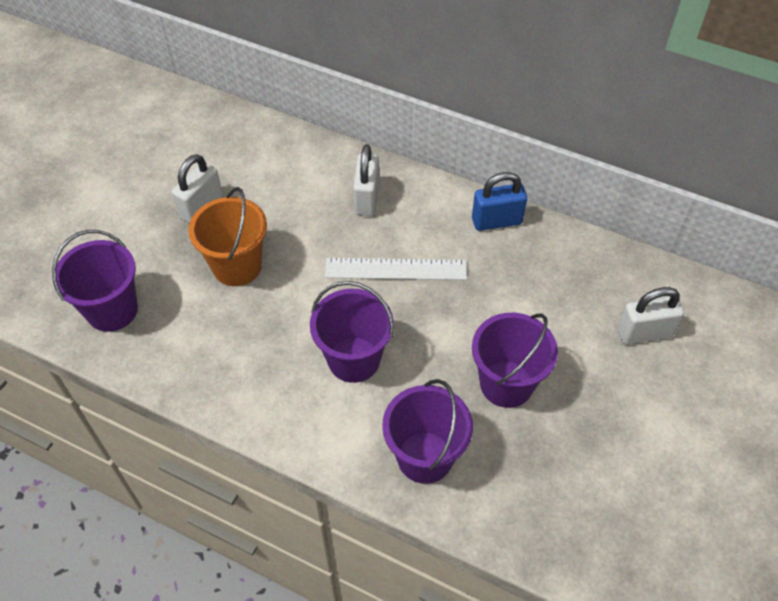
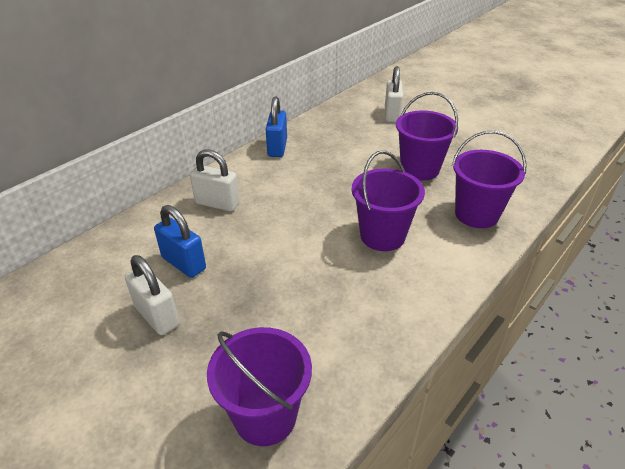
camera: 75 degrees left, 15 degrees down
(237, 266) = (251, 296): orange bucket -> none
(269, 202) = (183, 263): none -> blue padlock
(396, 269) = (300, 200): white ruler -> none

